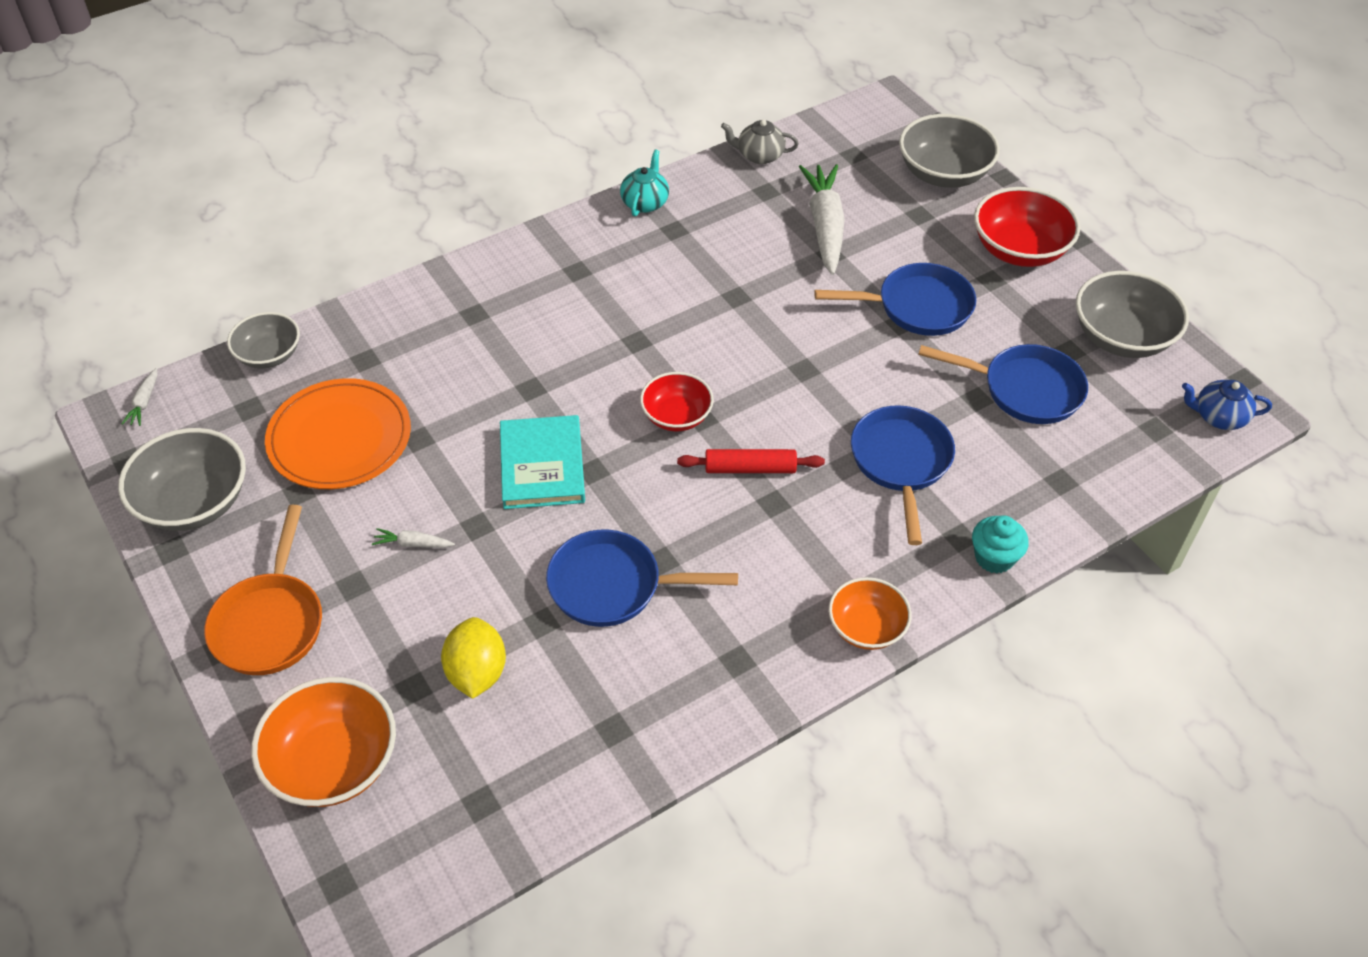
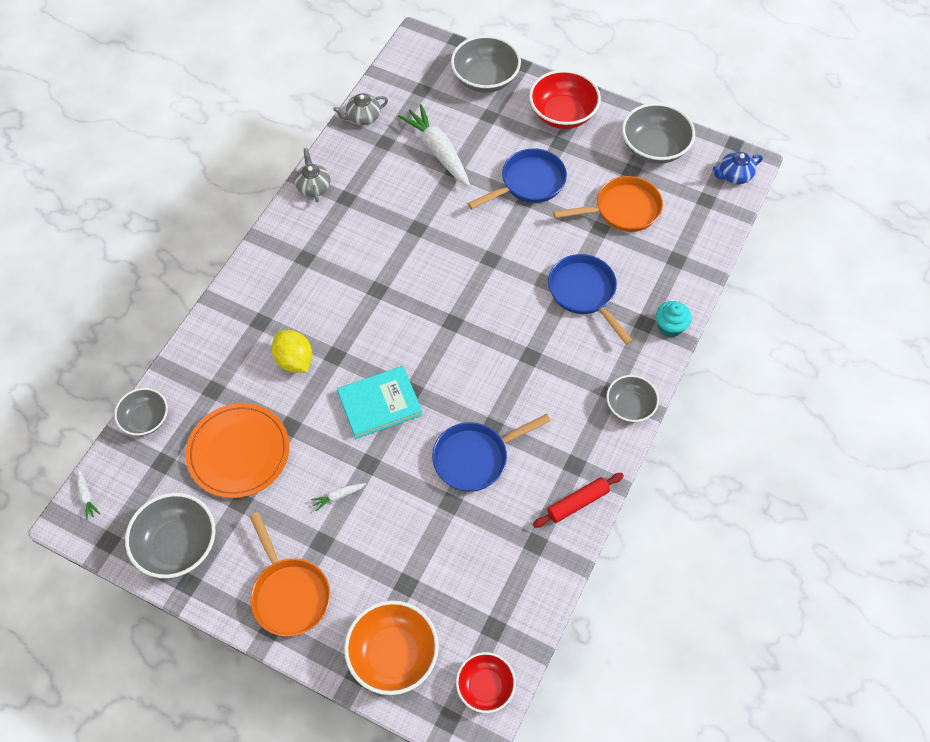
camera: 30 degrees left, 10 degrees up
(476, 673) = (435, 554): yellow lemon -> yellow lemon (294, 360)
(542, 465) = (379, 403): turquoise book -> turquoise book turned 75 degrees counterclockwise
(645, 202) = (313, 187): turquoise teapot -> grey teapot
(676, 416) = (436, 329): red bowl -> red bowl (485, 686)
(750, 469) = (503, 341): red rolling pin -> red rolling pin (578, 503)
(866, 627) = (630, 406): orange bowl -> grey bowl
(1025, 390) = (622, 209): blue pan -> orange pan

